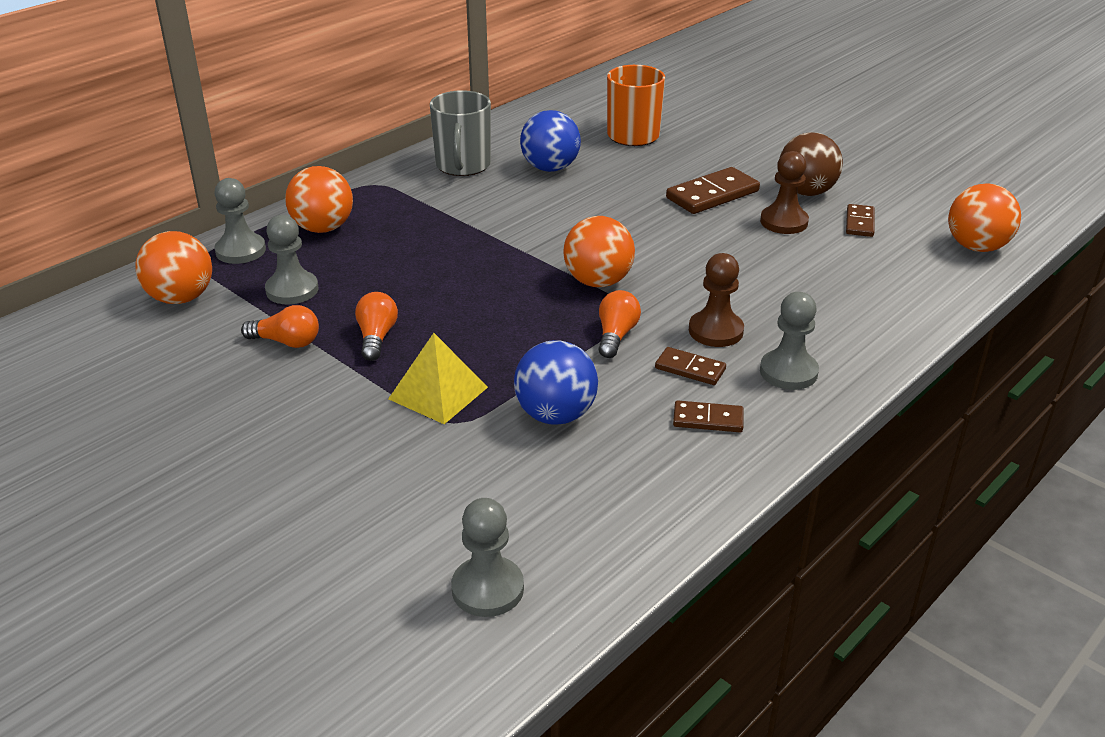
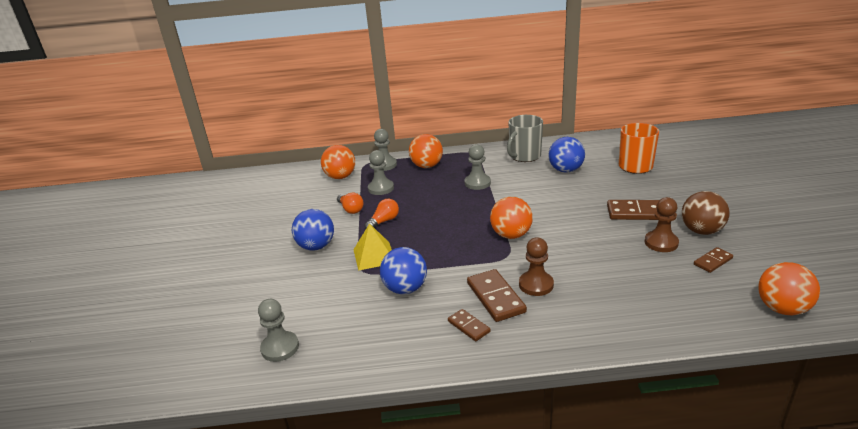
camera: 45 degrees right, 5 degrees down
(313, 423) = (316, 246): none -> blue ball
(616, 335) = (483, 265): orange light bulb -> none
(690, 369) = (495, 297): brown domino -> brown domino, size x1.72
(788, 372) = (545, 324): grey pawn -> grey pawn (477, 183)

